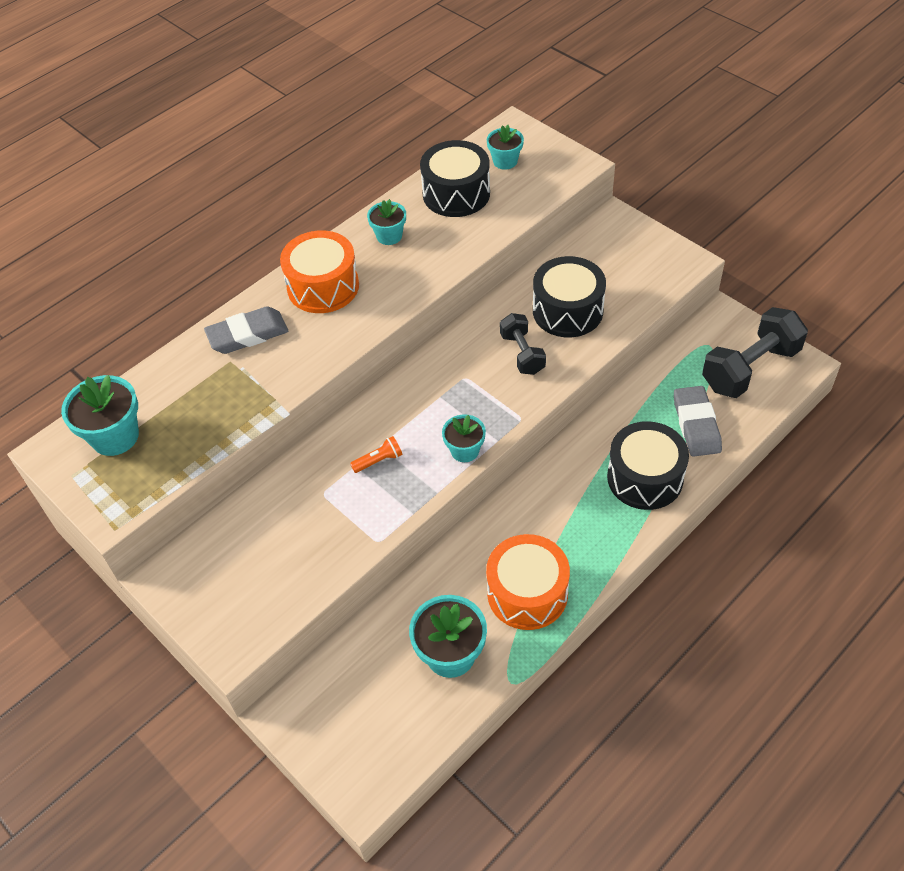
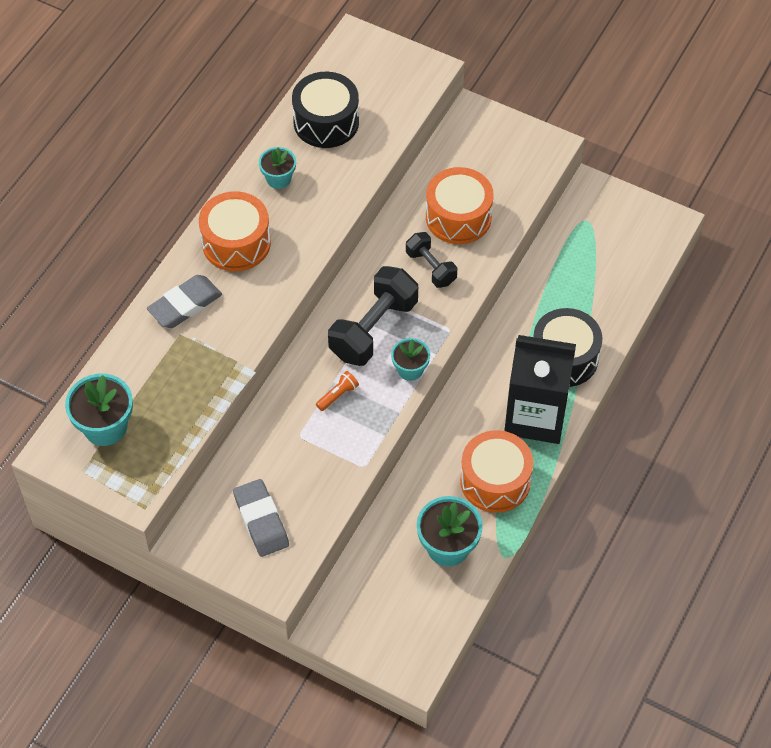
camera: 20 degrees left, 5 degrees up
(505, 161) = (360, 78): turquoise flower pot -> none
(567, 311) = (458, 217): black drum -> orange drum
(594, 532) = (535, 416): none -> black carton
(696, 424) = (595, 299): grey eraser -> grey eraser (261, 520)
(750, 368) = (628, 236): black dumbbell -> black dumbbell (373, 329)

